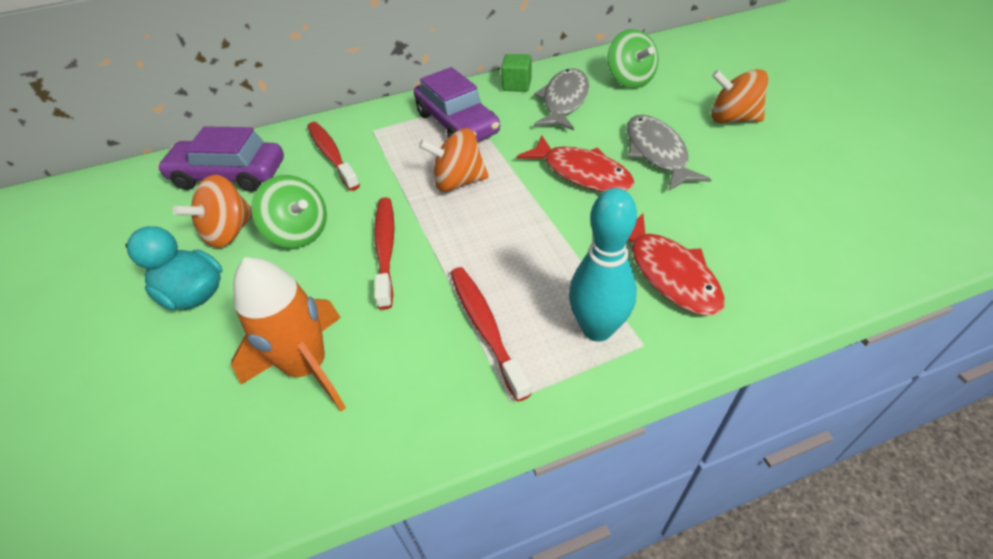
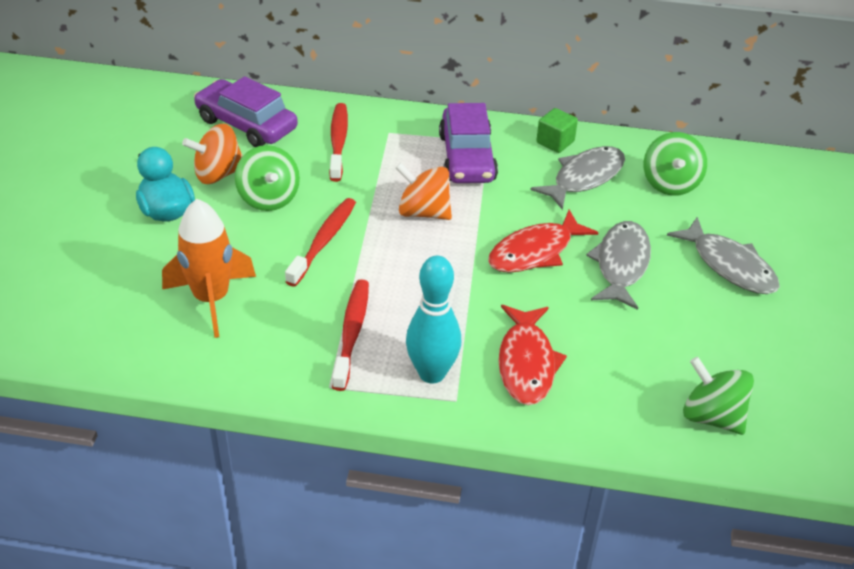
camera: 25 degrees right, 5 degrees down
(581, 173) = (535, 252): red fish -> red fish turned 75 degrees clockwise
(732, 119) = (729, 265): orange spinning top -> grey fish
(855, 242) = (712, 416): none -> green spinning top

